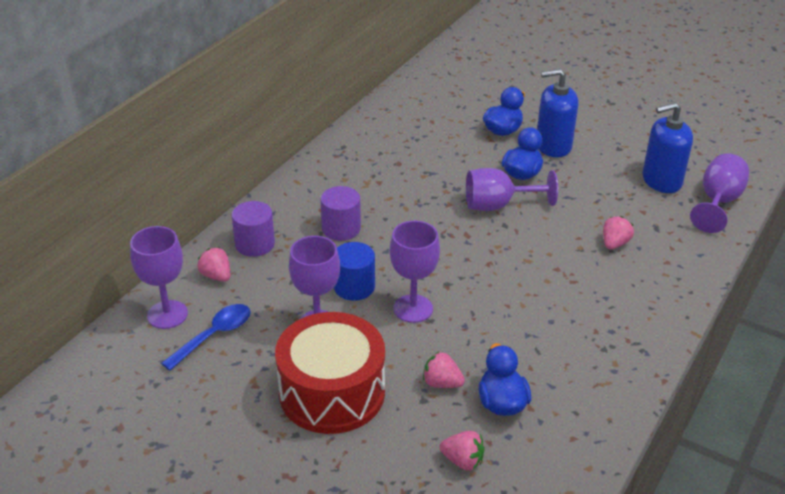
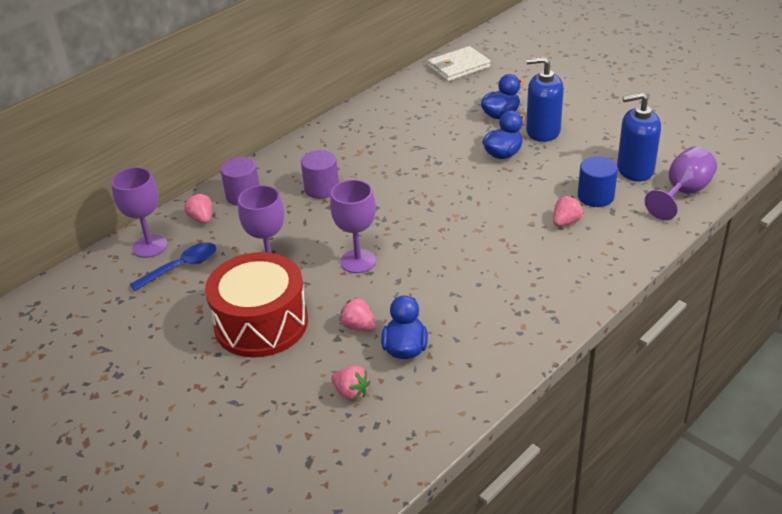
camera: 15 degrees right, 0 degrees up
(354, 287) = (314, 238): blue cylinder -> blue cylinder (595, 196)
(438, 80) = (458, 67): none -> white wallet
(498, 205) = (470, 180): purple goblet -> none

